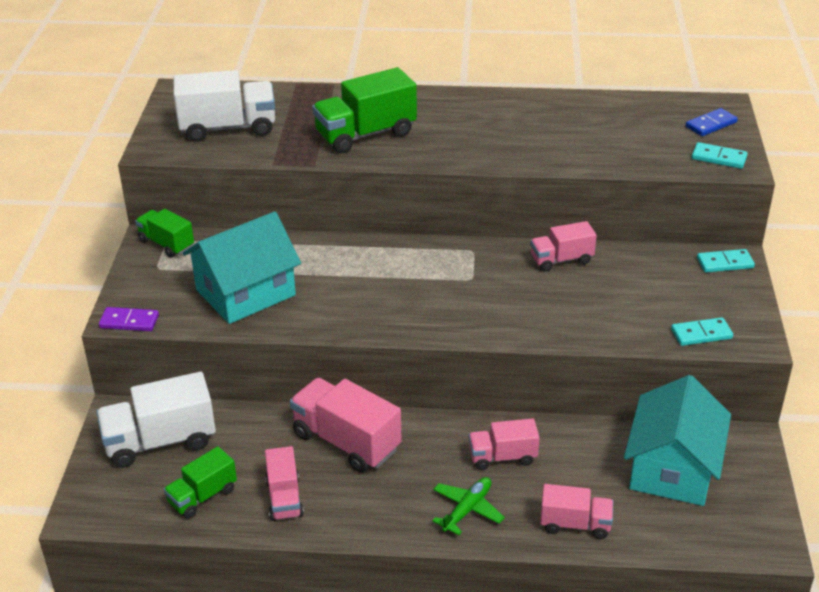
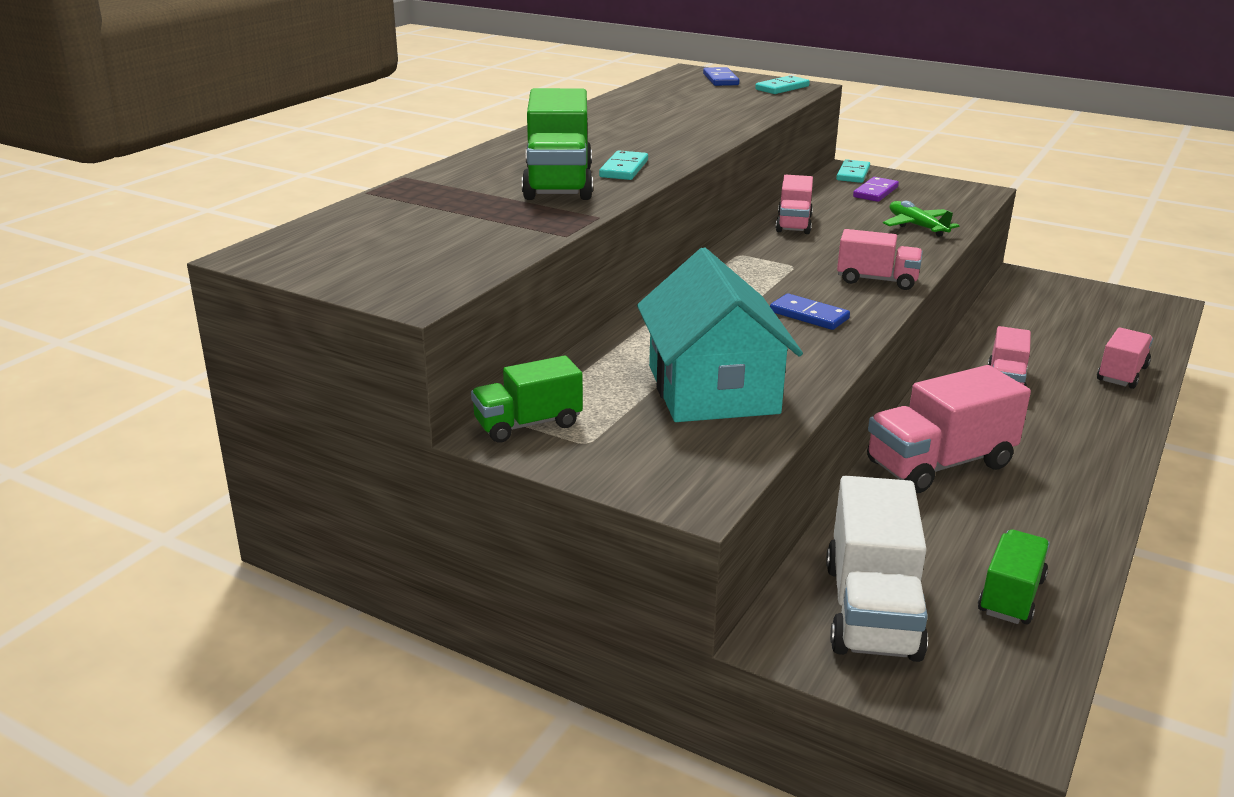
camera: 65 degrees left, 10 degrees down
(129, 321) = (714, 490): purple domino -> purple domino (875, 192)
(202, 496) = (1010, 596): green truck -> green truck turned 135 degrees counterclockwise
(228, 128) = (427, 243): white truck -> none
(284, 498) = (1034, 530): pink truck -> pink truck (877, 280)
(384, 304) = (809, 315): none -> blue domino
(467, 509) = (1086, 421): green plane -> green plane (916, 226)
(672, 468) = (1051, 314): turquoise house -> none
(701, 334) = (957, 204): turquoise domino -> turquoise domino (623, 169)

